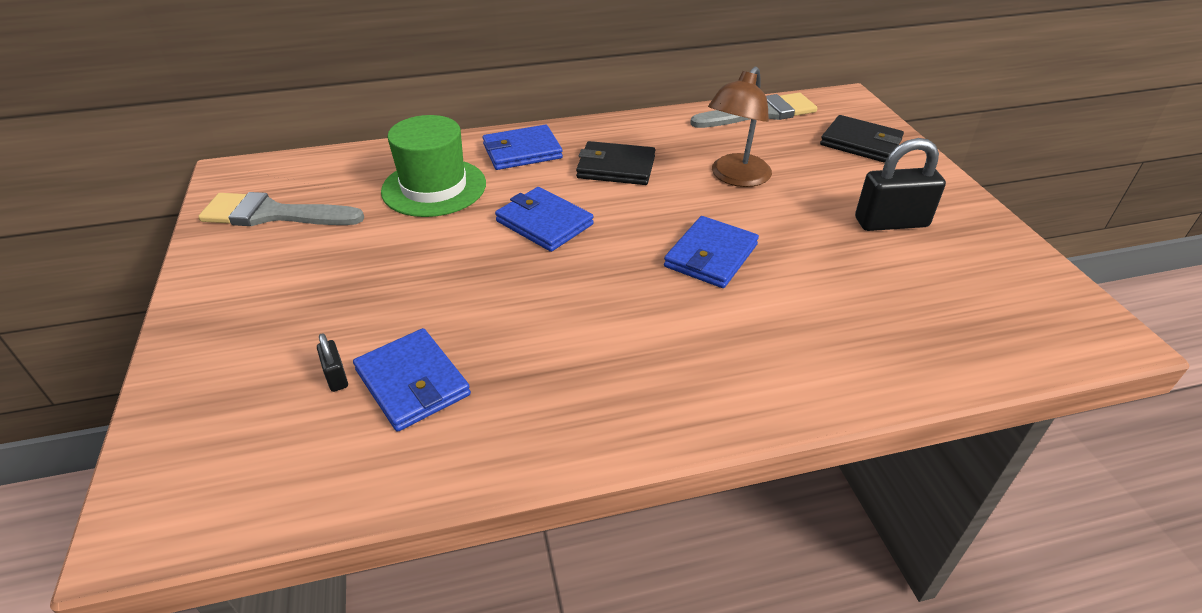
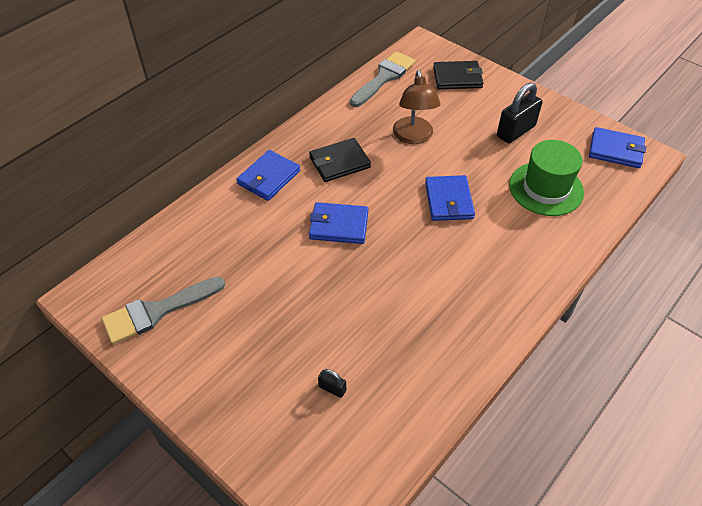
camera: 35 degrees left, 10 degrees up
(412, 383) = (376, 366): blue wallet -> blue wallet (616, 150)
(434, 187) = (242, 234): green hat -> green hat (546, 188)

